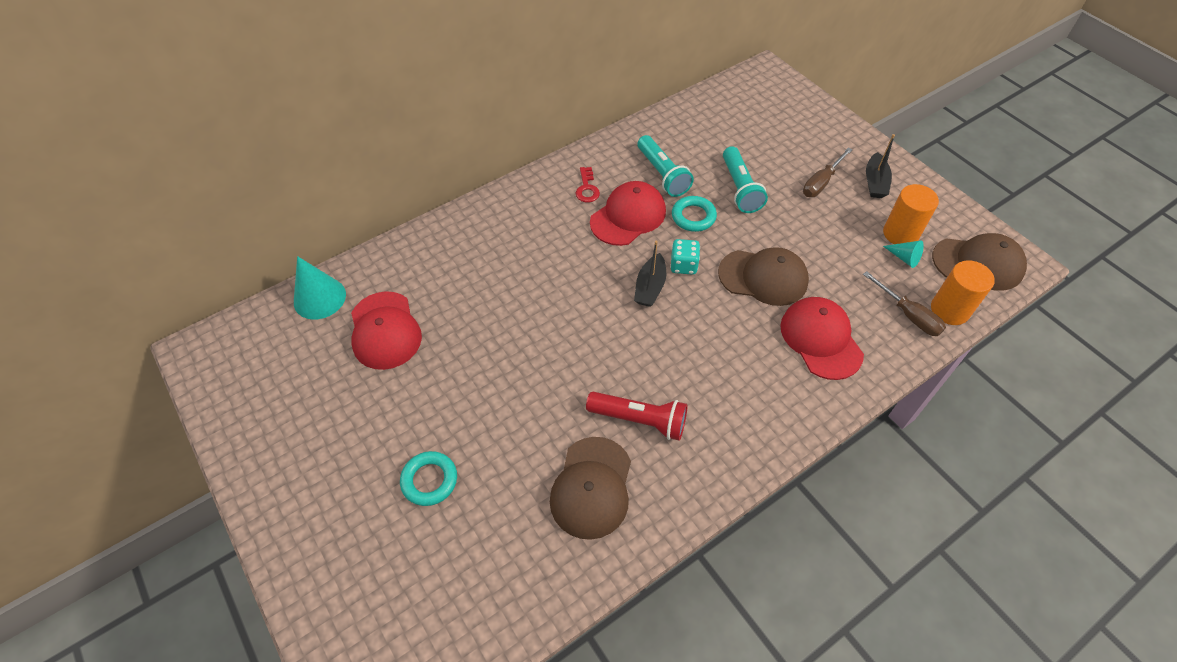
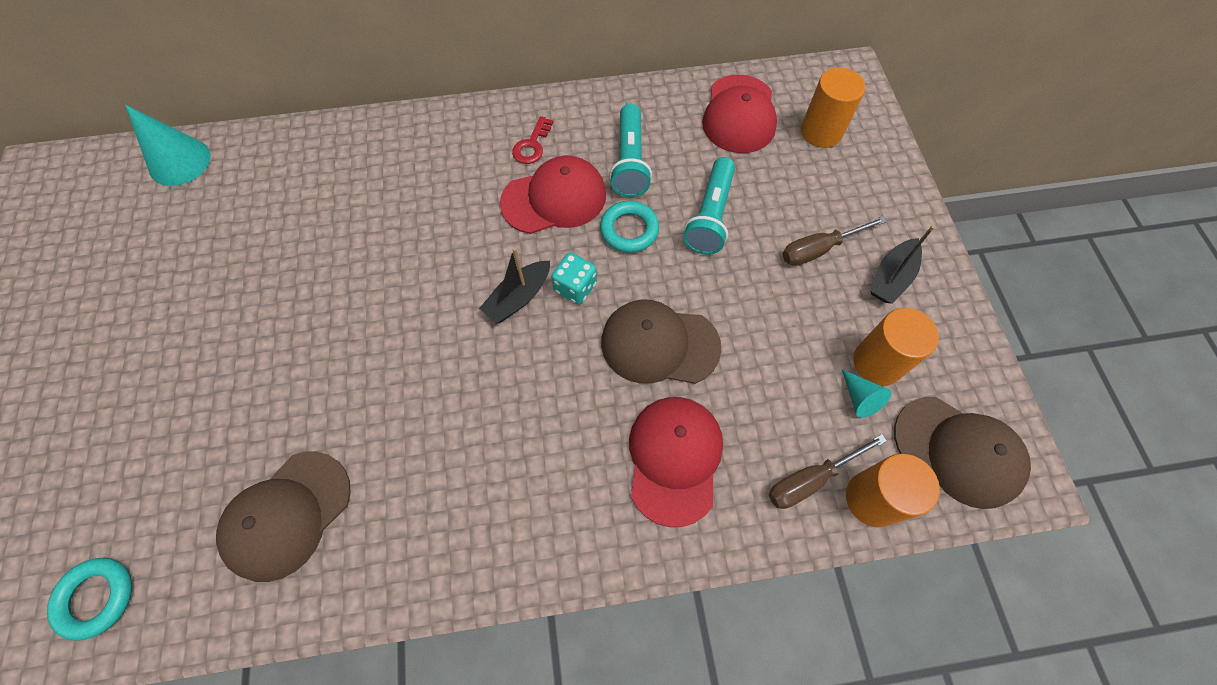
camera: 25 degrees right, 10 degrees up
(385, 330) = (214, 226): red cap -> red cap (739, 114)
(429, 480) = (137, 420): turquoise ring -> turquoise ring (96, 598)
(640, 420) = (393, 459): red flashlight -> none
(763, 277) = (659, 344): brown cap -> brown cap turned 150 degrees clockwise
(773, 112) = (821, 132): none -> orange cylinder
(908, 315) = (811, 479): brown screwdriver -> brown screwdriver turned 75 degrees clockwise

